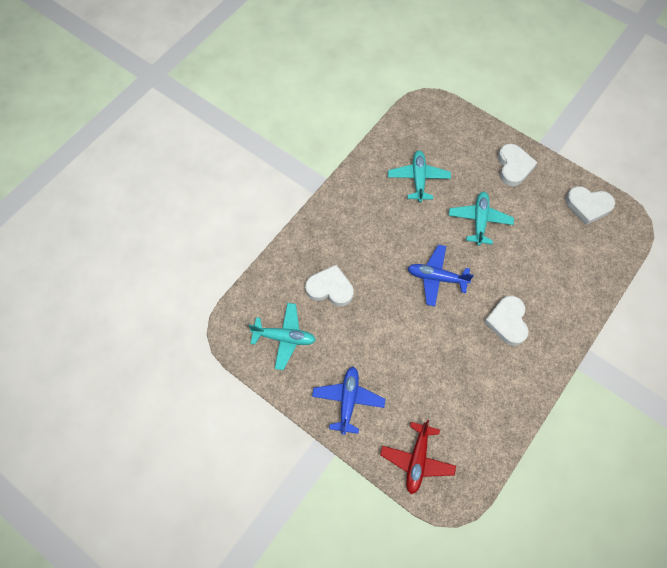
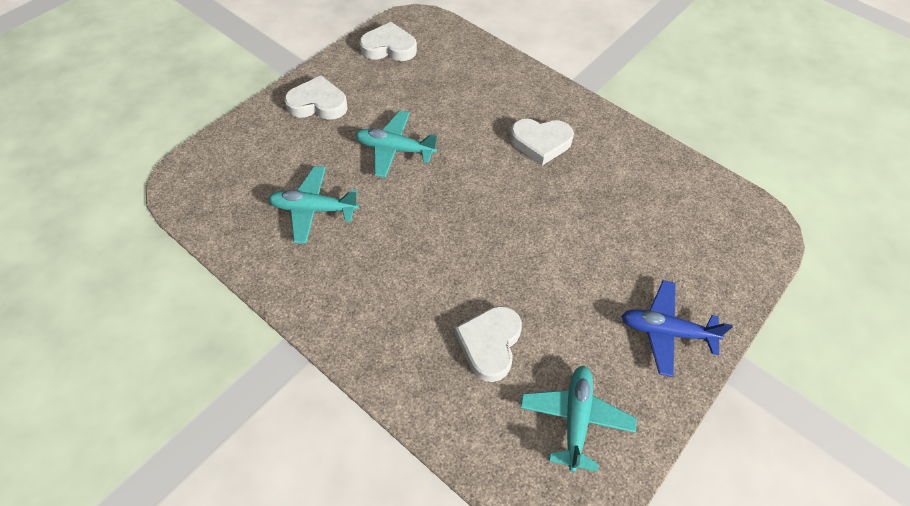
camera: 90 degrees left, 10 degrees down
(417, 460) = (731, 256): red plane -> none
(436, 278) = (477, 206): blue plane -> none
(588, 206) = (389, 47): white heart -> white heart turned 105 degrees counterclockwise

